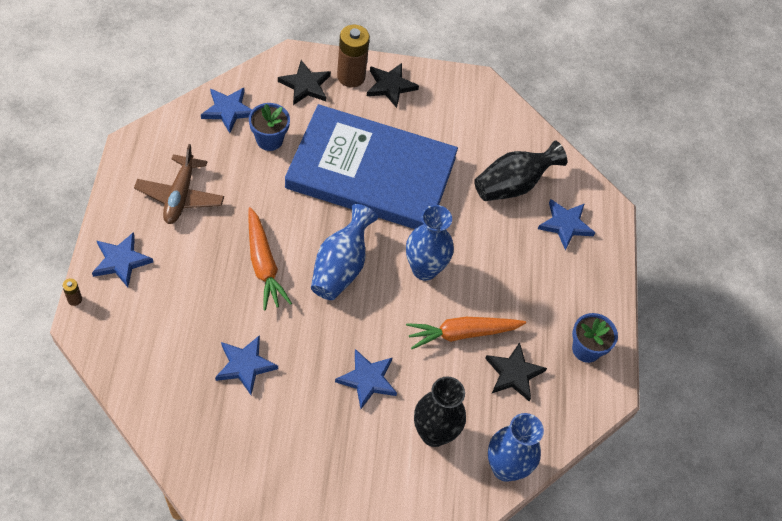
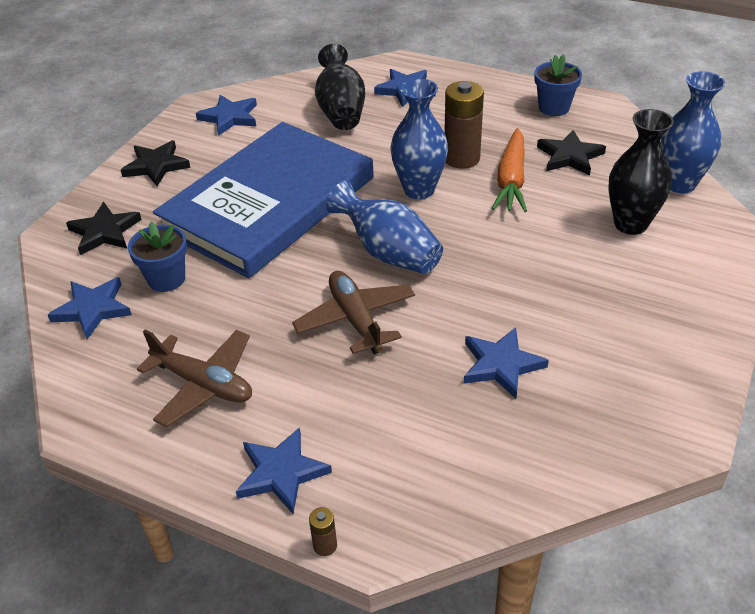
camera: 60 degrees left, 15 degrees down
(263, 265) = (356, 319): orange carrot -> brown plane
(351, 76) = (120, 192): brown battery -> brown battery (461, 158)
(367, 379) = (550, 260): blue star -> blue star (229, 117)

